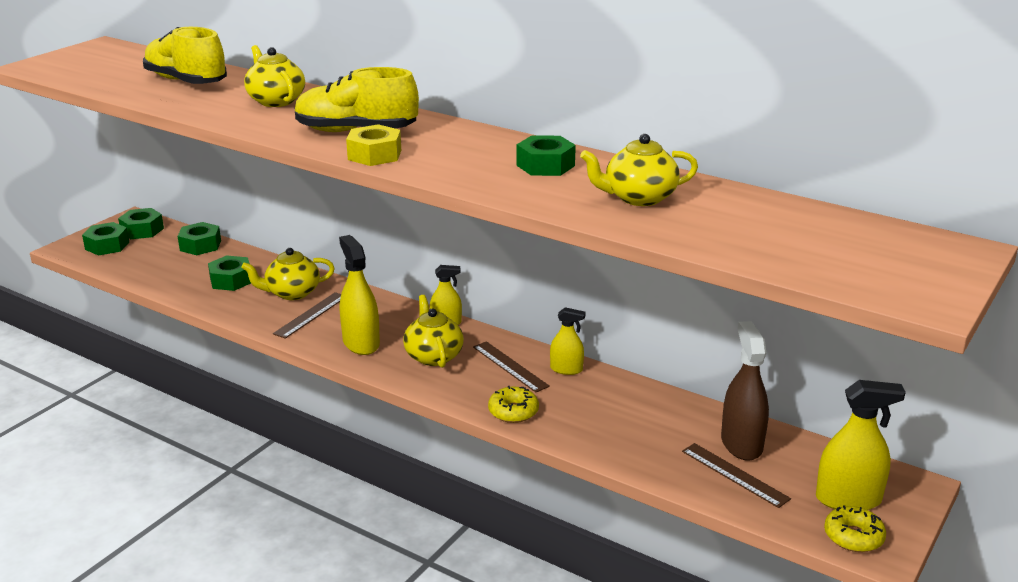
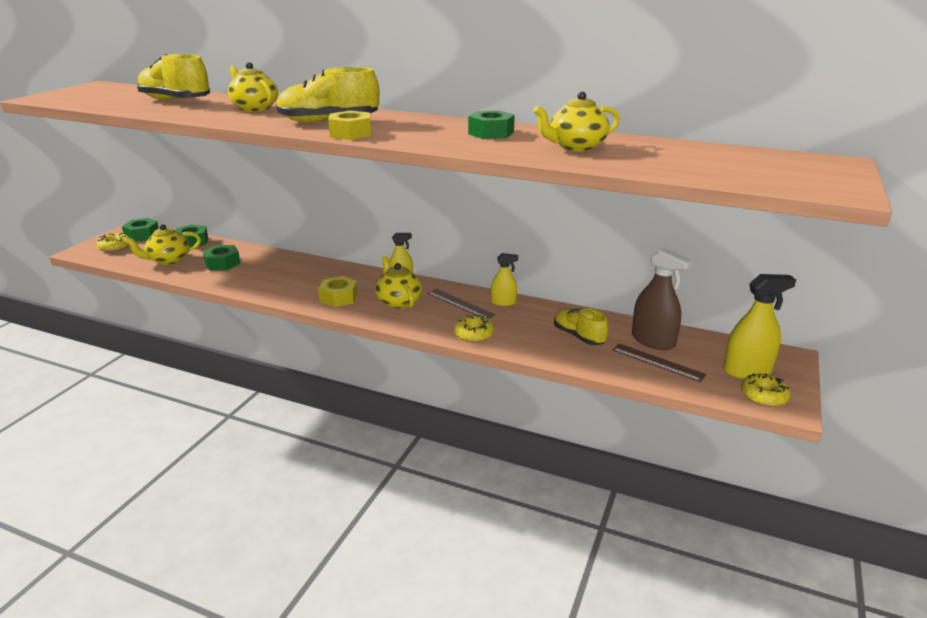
camera: 10 degrees left, 0 degrees up
(107, 245) = (115, 247): green nut -> yellow donut
(292, 293) = (274, 268): yellow teapot -> yellow teapot (168, 260)
(311, 315) = (293, 282): brown ruler -> none
(361, 343) = (339, 298): yellow spray bottle -> yellow nut
(646, 428) = (578, 336): none -> yellow shoe
(741, 444) = (653, 340): brown spray bottle -> brown spray bottle turned 150 degrees clockwise

